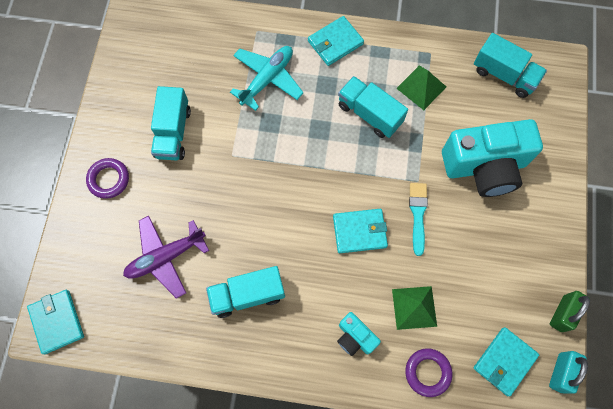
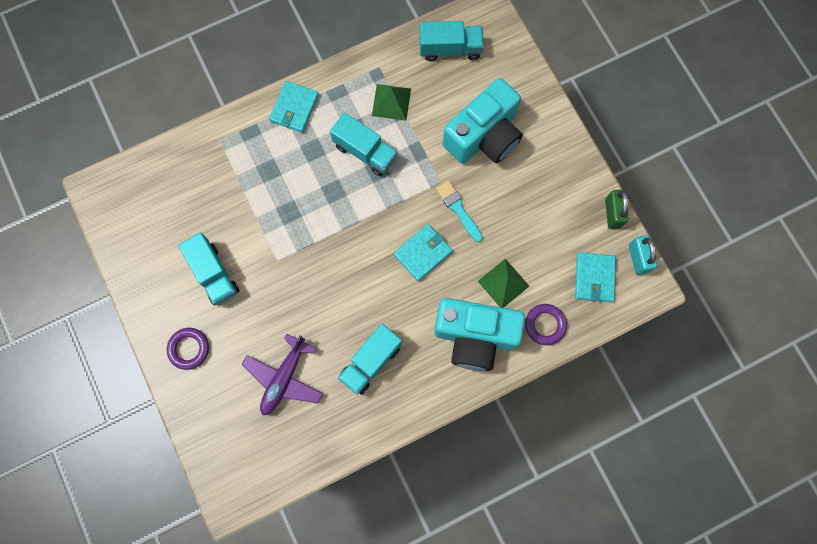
camera: 35 degrees left, 5 degrees up
(57, 322) = (235, 488): turquoise wallet -> none
(267, 79) = (260, 177): turquoise plane -> none
(355, 337) = (475, 336): turquoise camera -> turquoise camera, size x2.16
(369, 114) = (365, 151): turquoise truck -> turquoise truck turned 150 degrees counterclockwise

